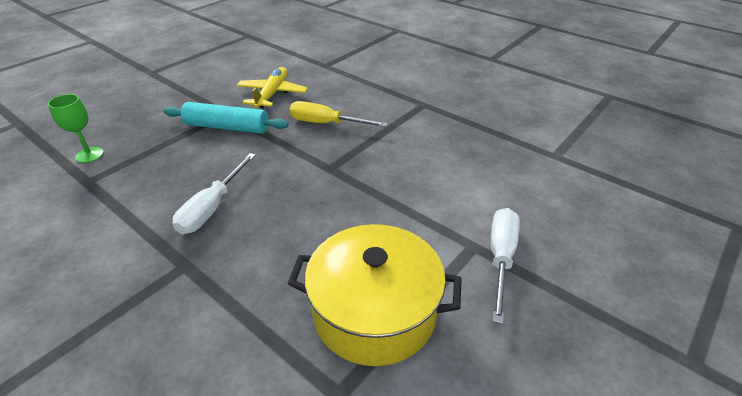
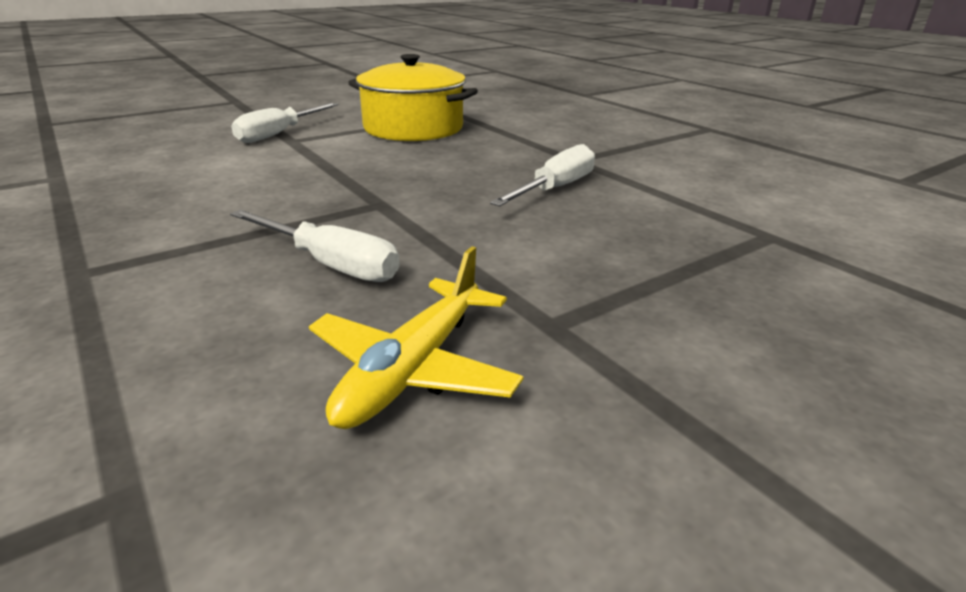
camera: 165 degrees left, 10 degrees down
(89, 155) = (819, 275): green goblet -> none
(227, 127) = (546, 288): turquoise rolling pin -> none
(326, 124) = (330, 264): yellow screwdriver -> white screwdriver

